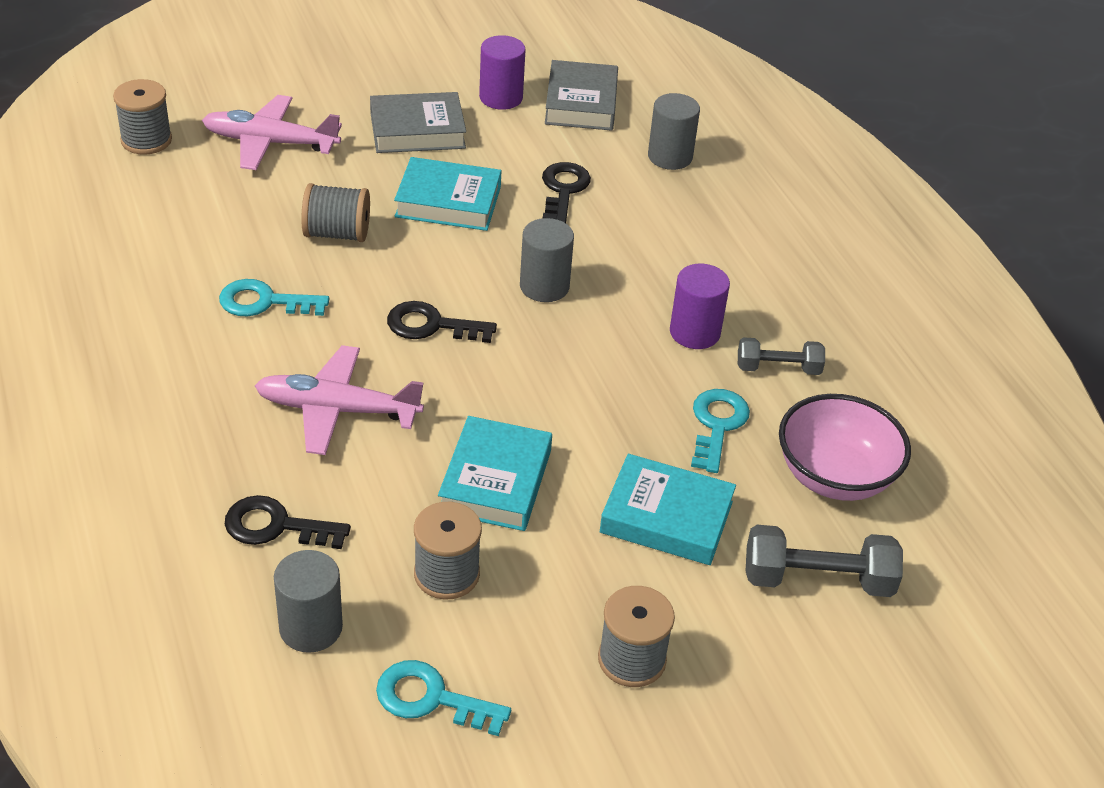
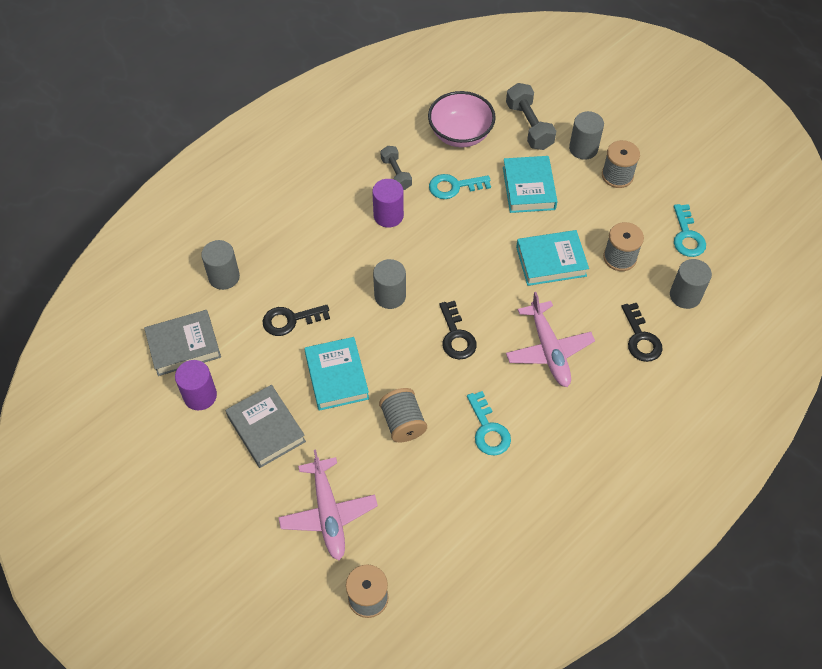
camera: 110 degrees left, 15 degrees up
(724, 637) = (583, 148): none -> grey cylinder

